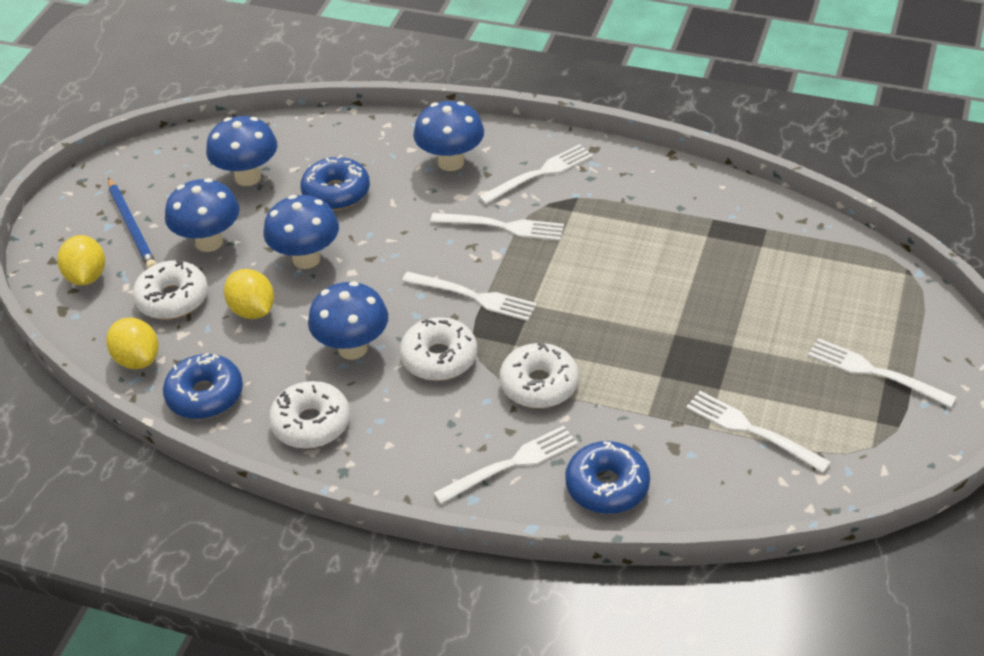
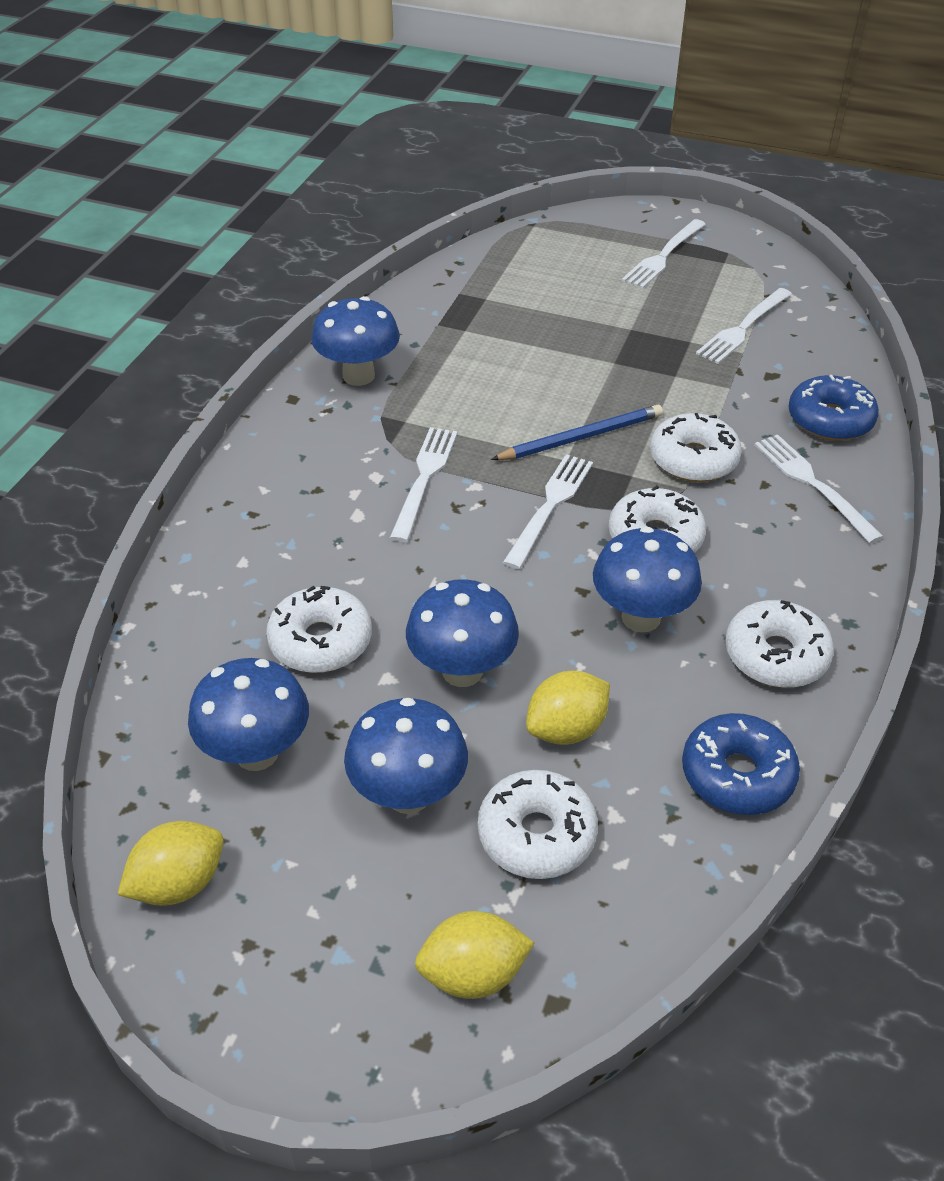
camera: 90 degrees left, 0 degrees up
(132, 226) = (350, 915): blue pencil -> blue pencil (580, 437)
(137, 359) = (670, 870): yellow lemon -> yellow lemon (179, 883)
(336, 192) = (320, 641): blue donut -> white donut
(451, 162) = (284, 522): blue mushroom -> blue mushroom (358, 376)
(540, 173) = (329, 443): white fork -> none

